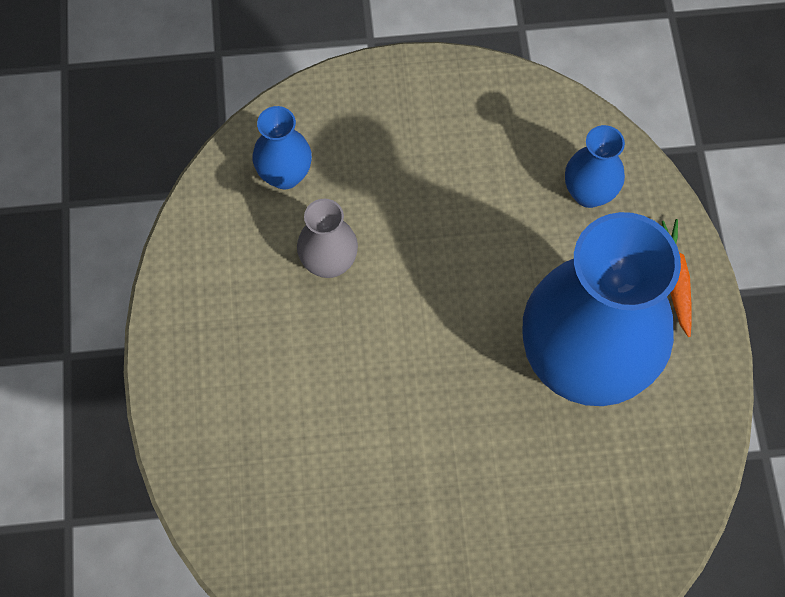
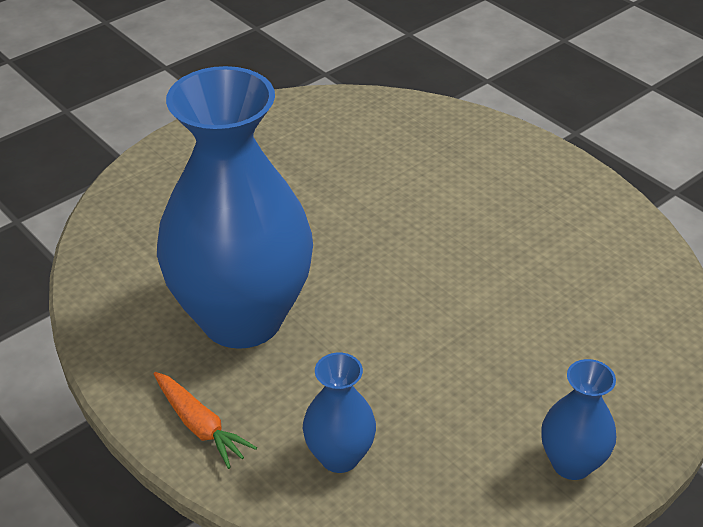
camera: 145 degrees right, 25 degrees down
(285, 175) = (626, 316): blue vase -> blue vase (571, 463)
(329, 262) = (518, 276): grey vase -> none

